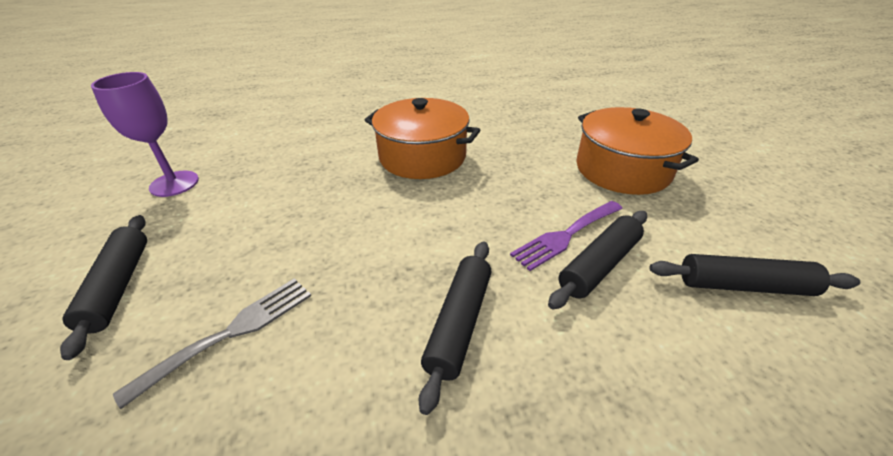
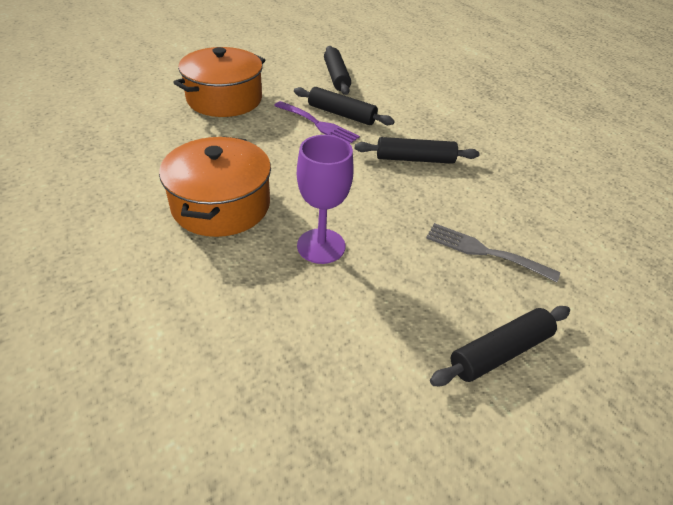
camera: 110 degrees left, 5 degrees up
(174, 184) = (341, 429): purple goblet -> purple goblet (321, 246)

